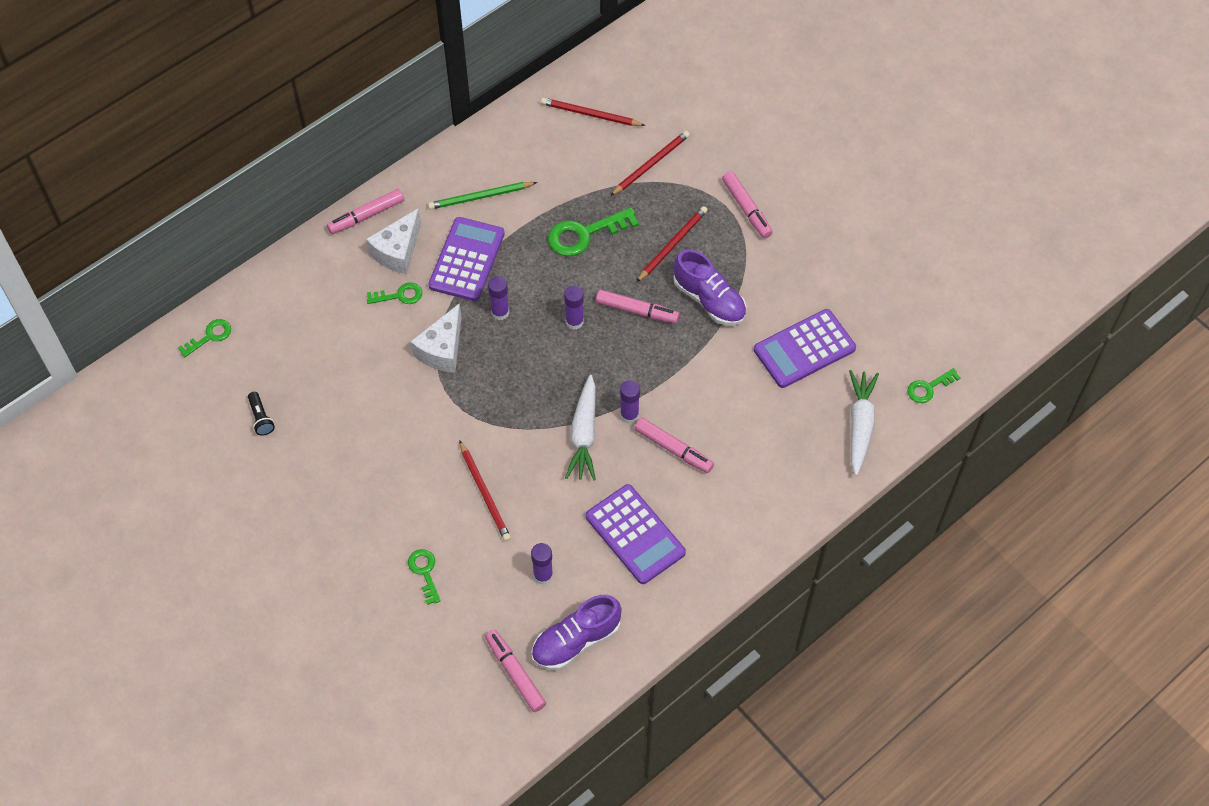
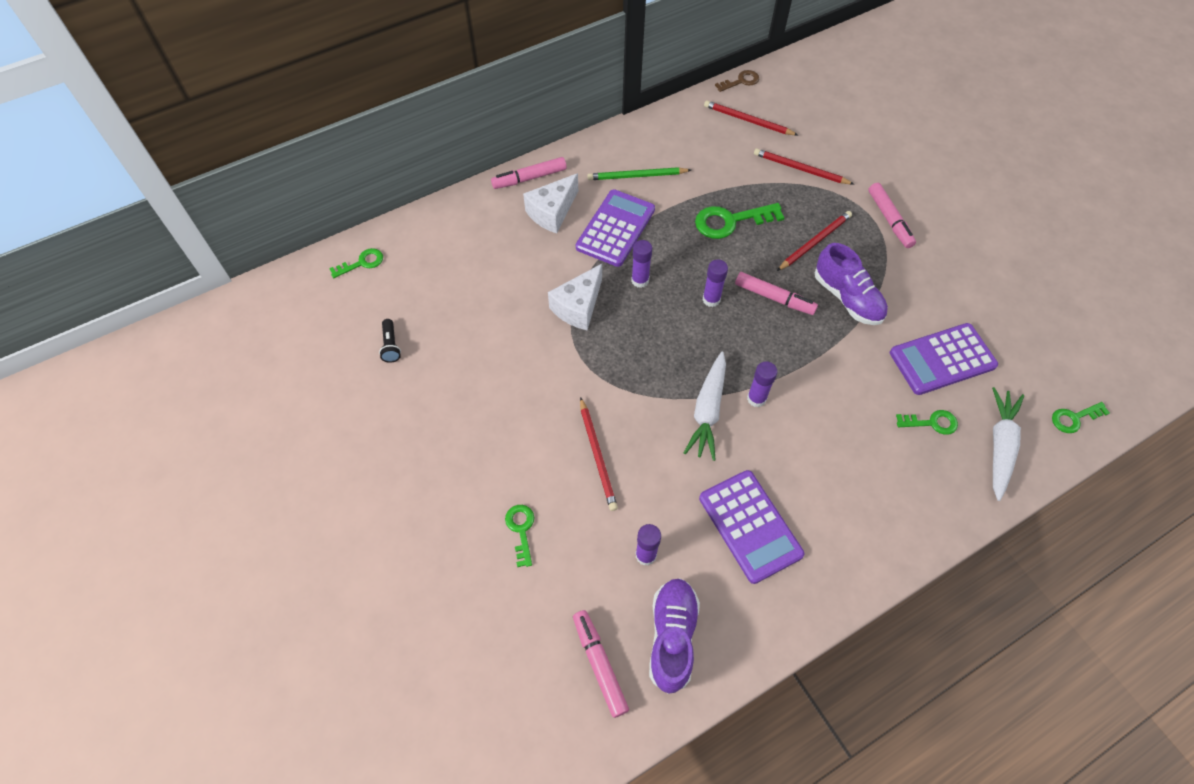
camera: 10 degrees right, 0 degrees up
(399, 295) = (546, 251): green key -> green key (931, 423)
(576, 641) = (672, 637): purple shoe -> purple shoe turned 120 degrees clockwise
(578, 67) = (741, 81): none -> brown key
(651, 164) = (800, 169): red pencil -> red pencil turned 120 degrees counterclockwise
(673, 449) = (799, 440): pink marker -> none

